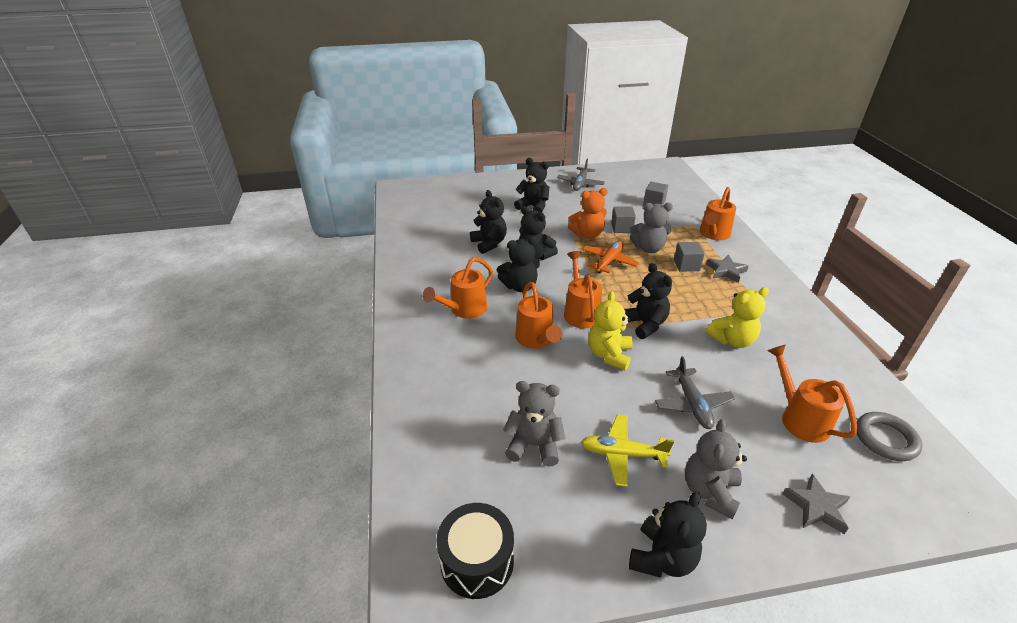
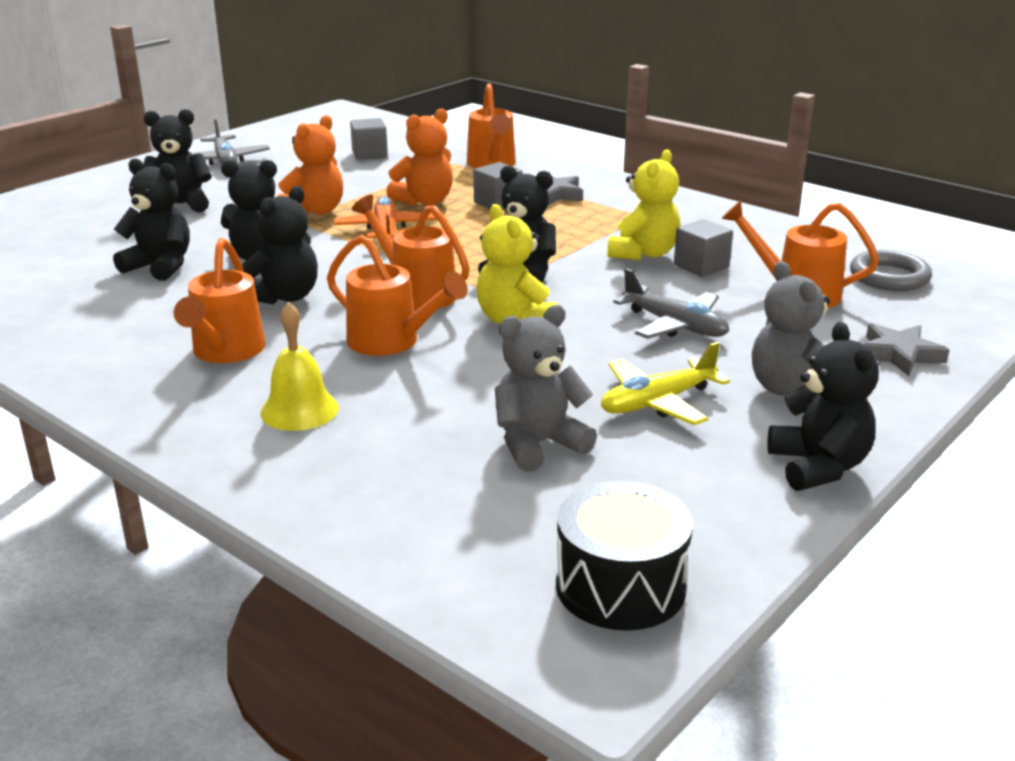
camera: 40 degrees left, 10 degrees down
(458, 361) = (299, 410): none -> yellow bell
(622, 228) = (358, 191): grey cube -> grey cube (701, 266)
(648, 248) = (425, 201): grey teddy bear -> orange teddy bear

